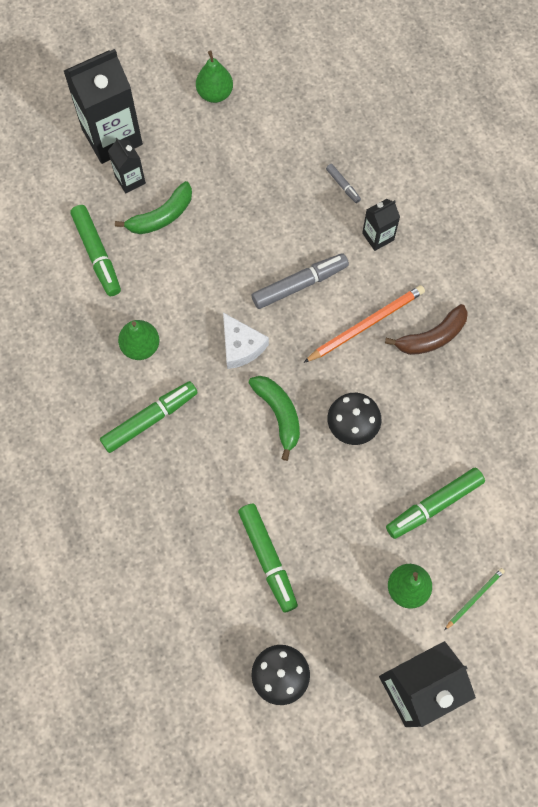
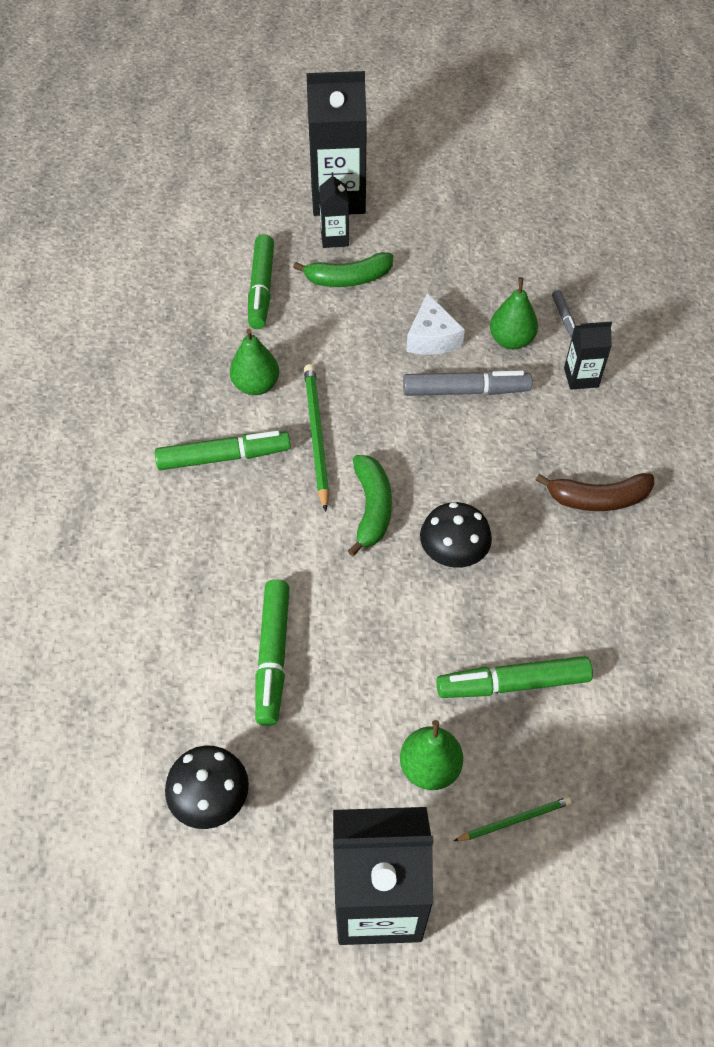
camera: 25 degrees right, 15 degrees down
(209, 371) = (316, 435): none -> green pencil
(215, 94) = (465, 196): green pear -> green pear (511, 340)
(241, 346) = (366, 425): white cheese -> white cheese (432, 338)
(366, 324) = (524, 457): orange pencil -> none

